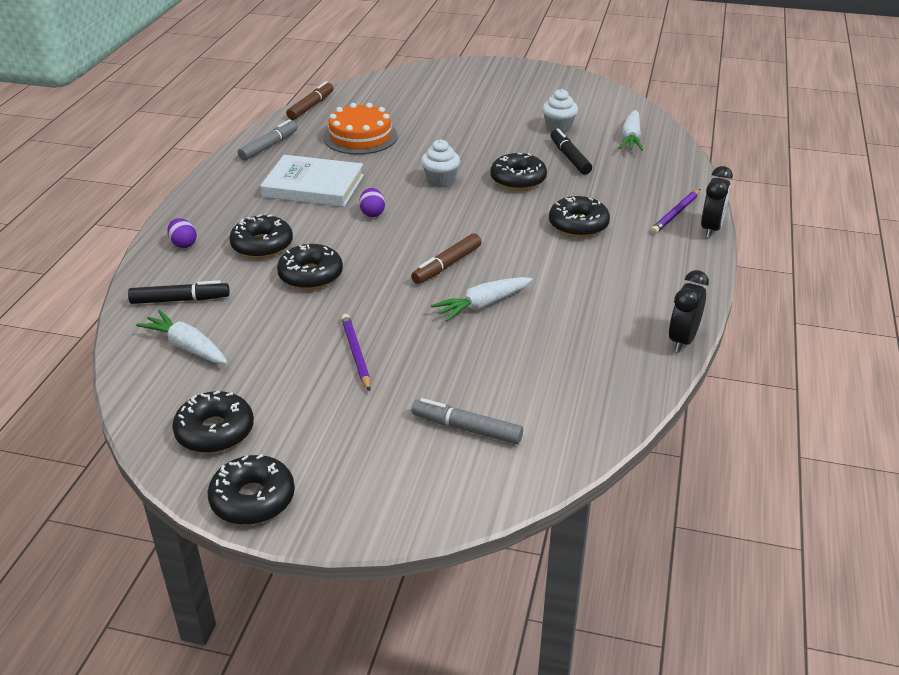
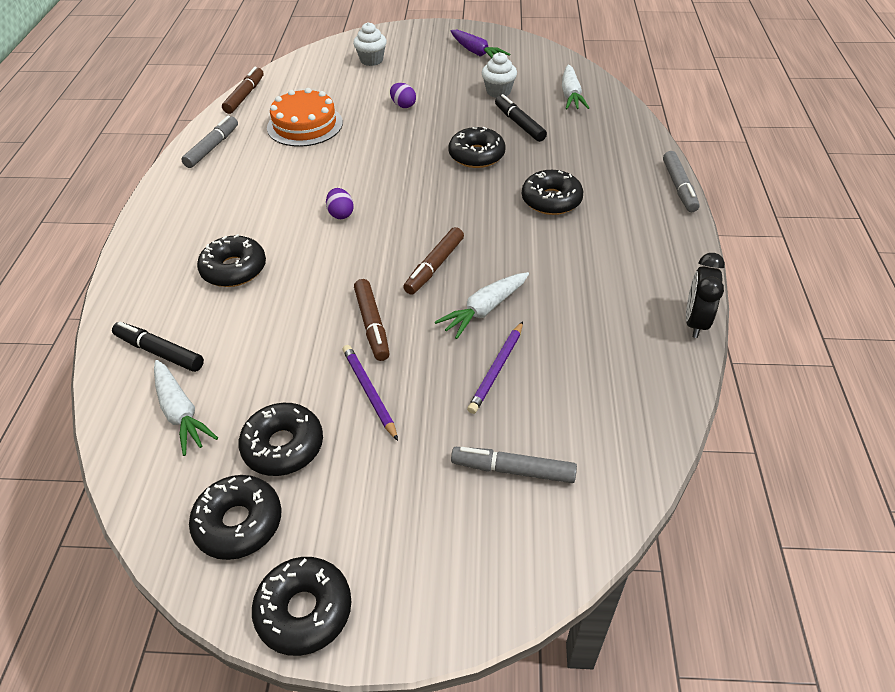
camera: 10 degrees left, 10 degrees up
(180, 300) = (159, 352): black marker -> black marker turned 135 degrees counterclockwise
(183, 244) = (147, 280): purple egg -> purple egg (403, 105)
(187, 346) = (181, 413): white carrot -> white carrot turned 150 degrees counterclockwise
(310, 275) = (295, 299): black donut -> black donut (283, 446)
(313, 186) = (271, 189): white book -> none
(374, 303) = (372, 325): none -> brown marker
(440, 180) = (400, 166): white cupcake -> white cupcake (371, 60)
(548, 91) = (476, 52): none -> purple carrot
(676, 214) = (640, 175): purple pencil -> purple pencil (497, 369)
(711, 228) = (679, 187): black clock -> grey marker

